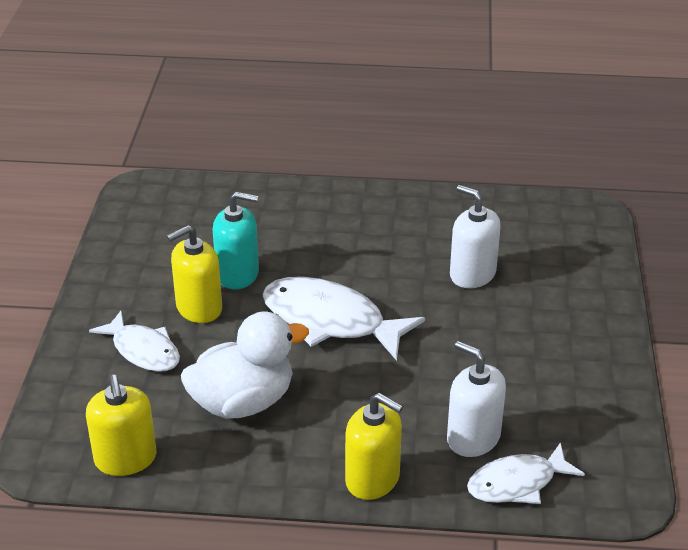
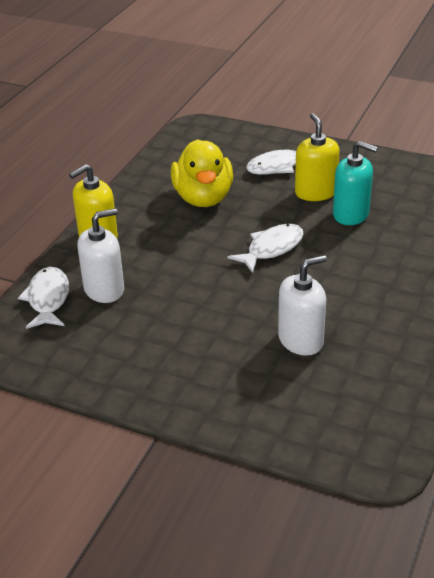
camera: 110 degrees right, 0 degrees up
(125, 459) = (179, 152): yellow soap dispenser -> none
(238, 274) = (351, 214): turquoise soap dispenser -> turquoise soap dispenser turned 90 degrees counterclockwise
(243, 402) = (203, 198): white duck -> yellow duck
(330, 321) = (271, 248): white fish -> white fish, size x0.63

